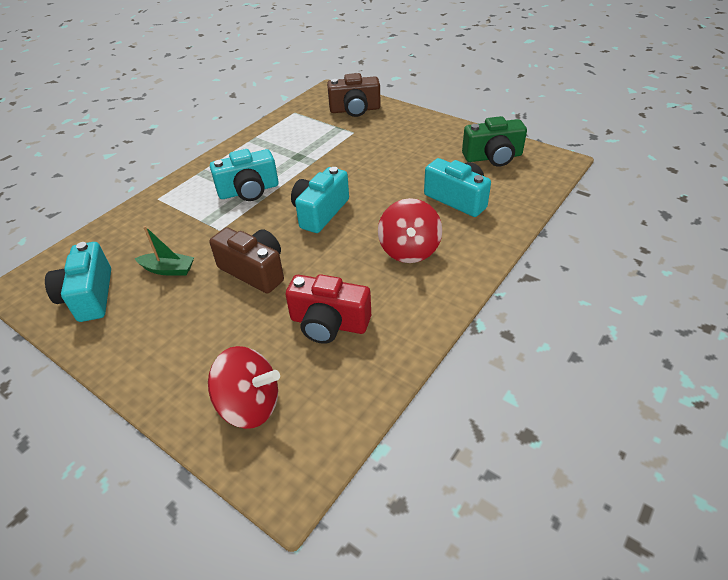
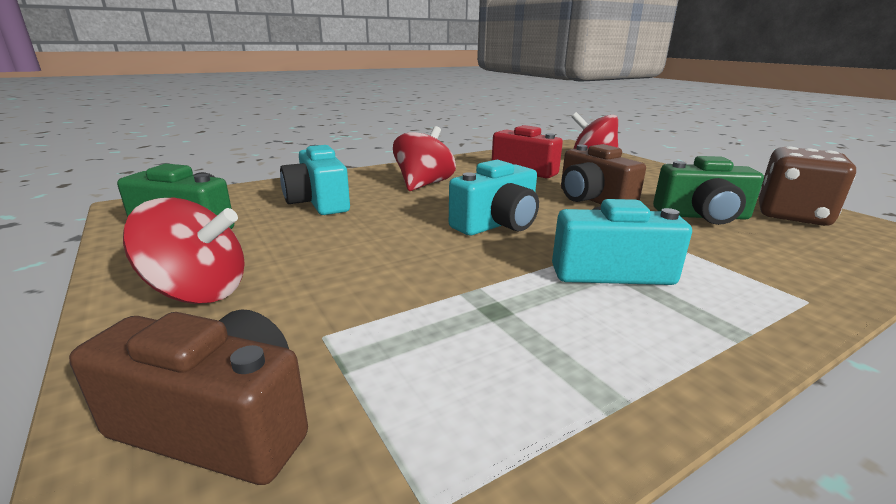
camera: 160 degrees left, 20 degrees down
(89, 296) = (791, 215): turquoise camera -> brown dice
(168, 269) = (702, 216): green boat -> green camera
(420, 132) = (198, 291): none -> red spinning top

